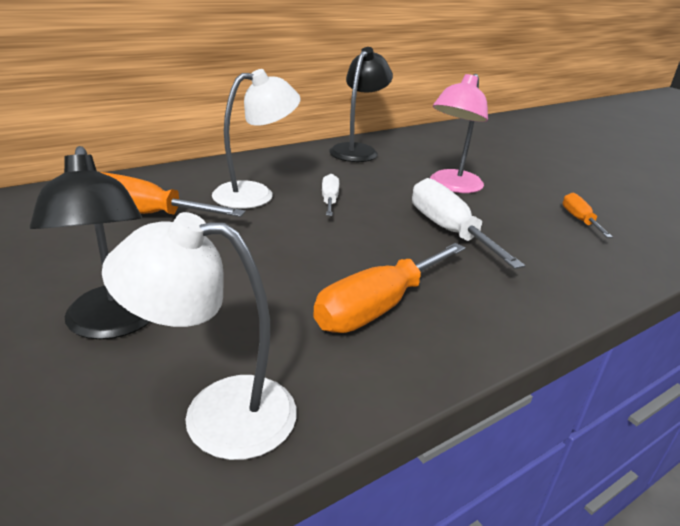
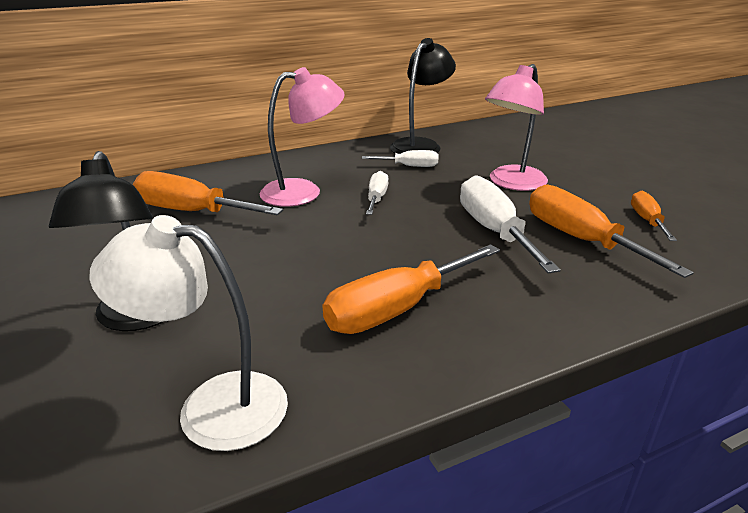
camera: 10 degrees right, 0 degrees up
(255, 194) = (303, 191): white lamp -> pink lamp
(353, 170) = (409, 166): none -> white screwdriver
(527, 237) = (580, 239): none -> orange screwdriver

